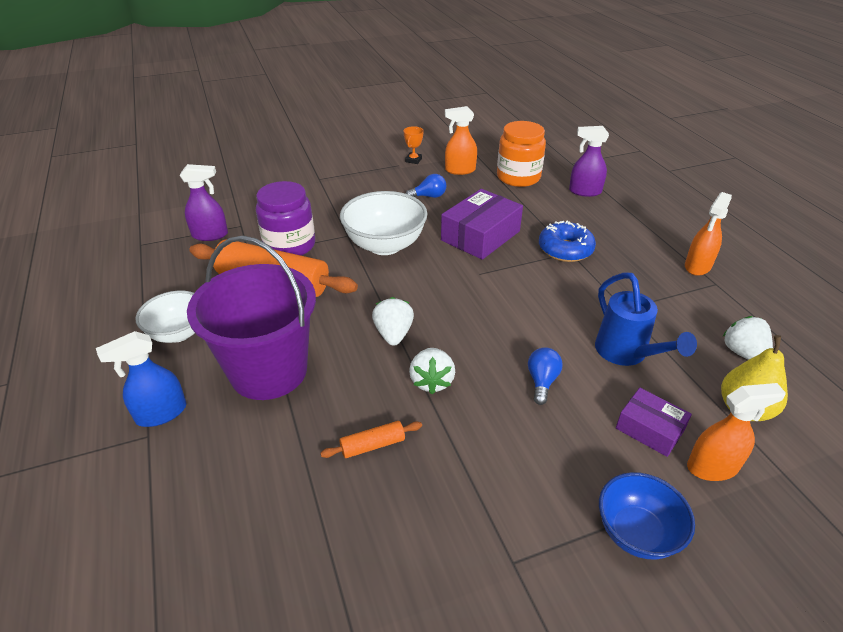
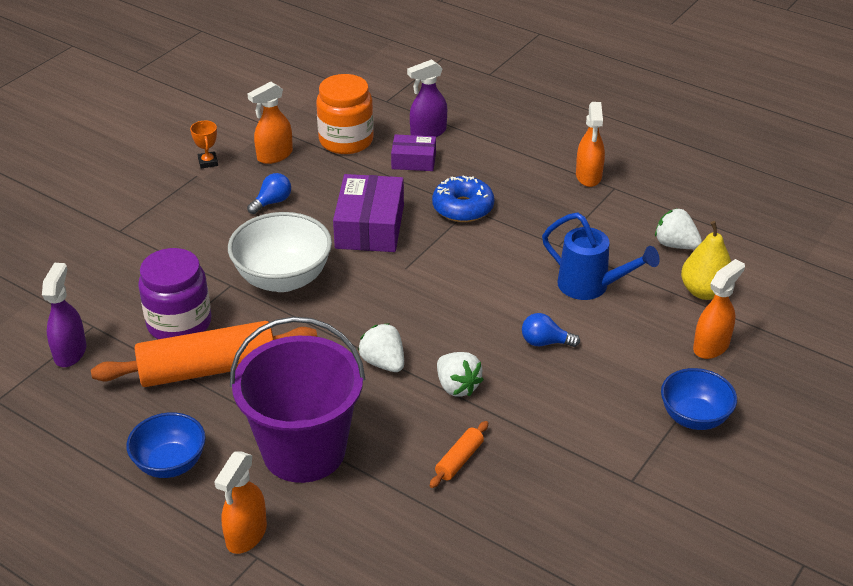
camera: 35 degrees left, 0 degrees up
(161, 413) = (246, 535): blue spray bottle -> orange spray bottle
(178, 333) = (170, 464): white bowl -> blue bowl
(210, 235) = (70, 352): purple spray bottle -> purple spray bottle turned 45 degrees counterclockwise
(542, 381) = (545, 342): blue light bulb -> blue light bulb turned 60 degrees counterclockwise
(649, 429) = (651, 340): purple box -> purple box (413, 160)

